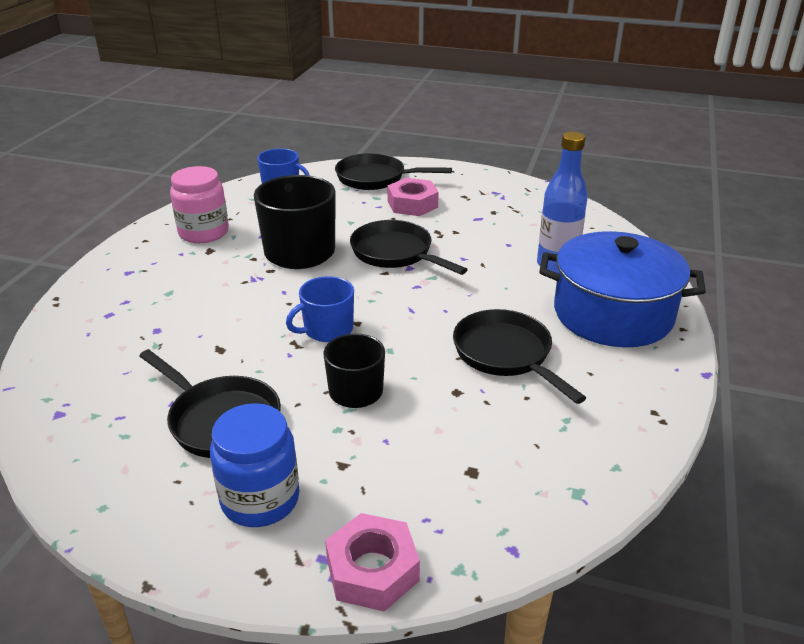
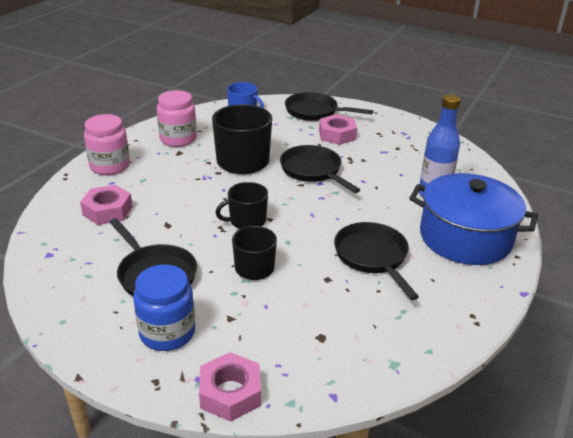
camera: 10 degrees right, 0 degrees up
(117, 280) = (110, 166): none -> pink jar
(130, 341) = (108, 211): none -> pink nut
(327, 329) = (246, 221): blue mug -> black mug

